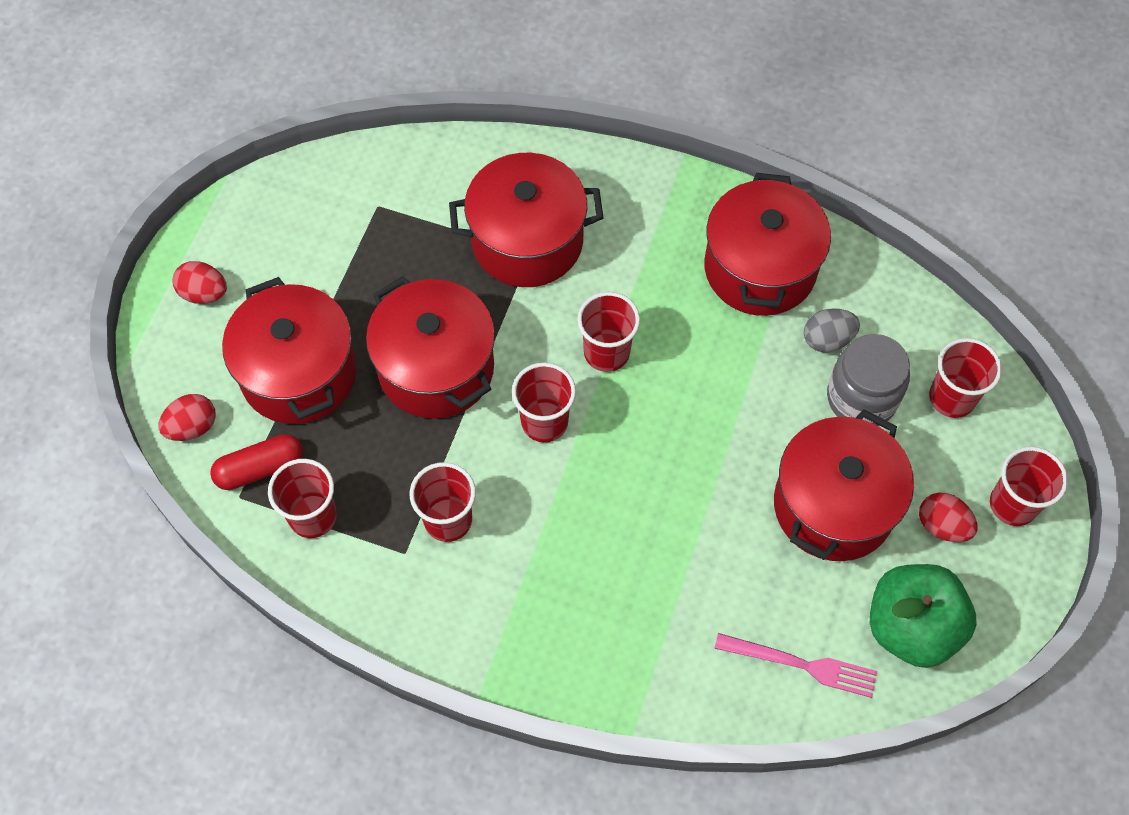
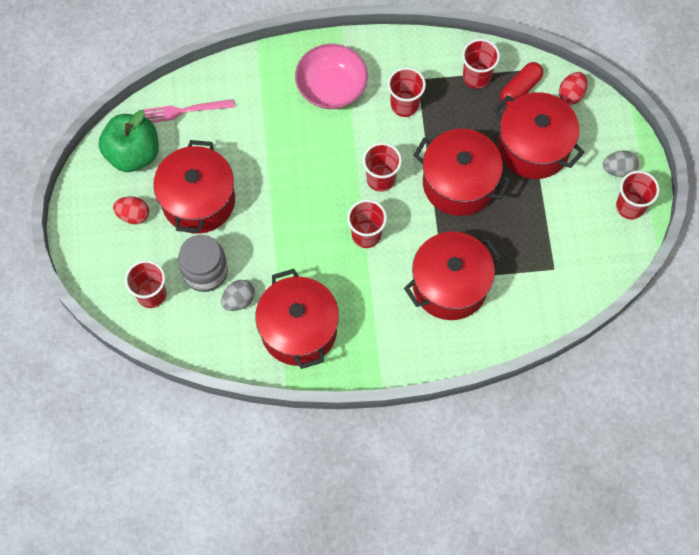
camera: 155 degrees right, 5 degrees up
(204, 293) = (618, 169): red egg -> grey egg
(546, 599) = (331, 87): none -> pink bowl
(1013, 504) = (97, 244): red cup -> red cup (630, 206)

